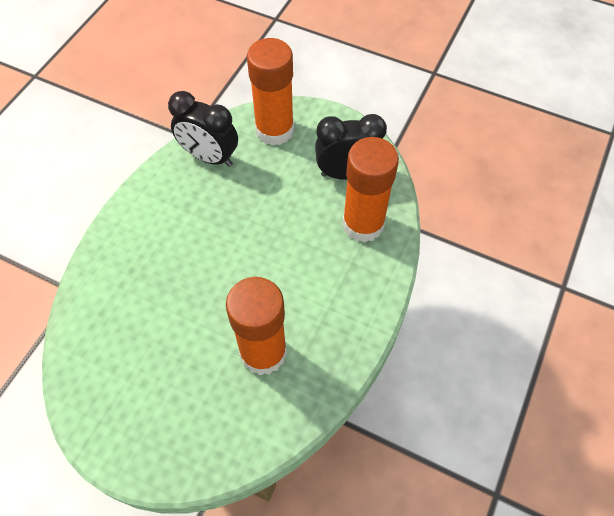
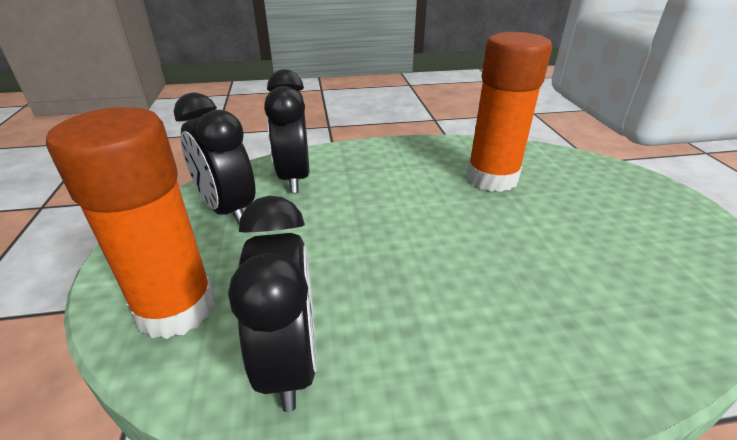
camera: 125 degrees left, 25 degrees down
(363, 224) = (294, 178): orange glue stick -> black clock

